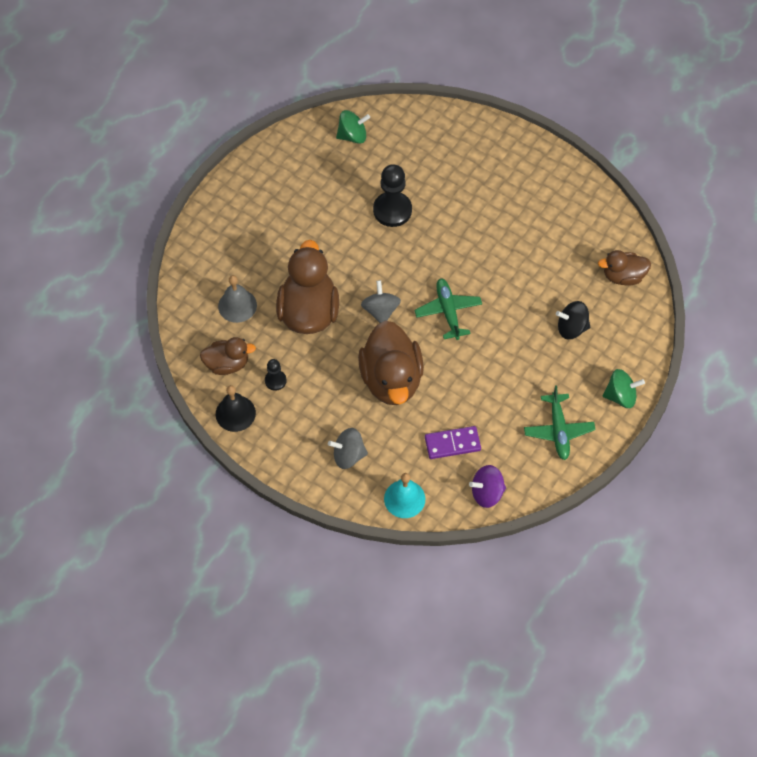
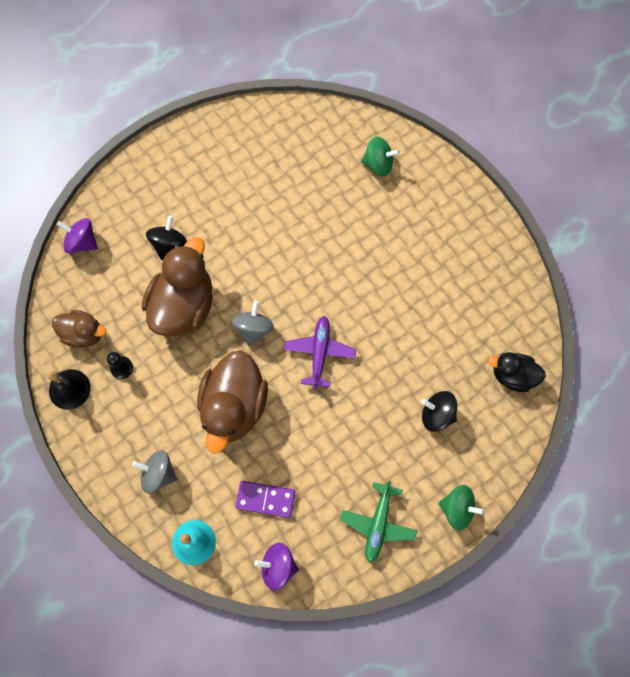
camera: 20 degrees right, 10 degrees up
(190, 288) = (82, 242): none -> purple spinning top
(237, 305) = (118, 275): grey bell -> none
(272, 266) = (169, 244): none -> black spinning top
(352, 136) = (302, 133): green spinning top -> green spinning top (378, 164)
(392, 210) = (309, 225): black pawn -> none
(448, 311) = (319, 353): green plane -> purple plane
(623, 276) = (513, 376): brown duck -> black duck

